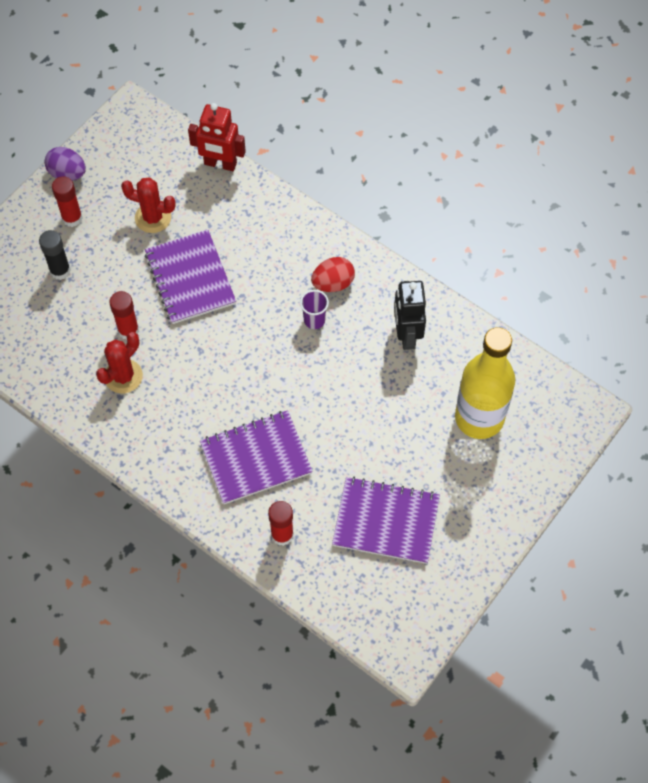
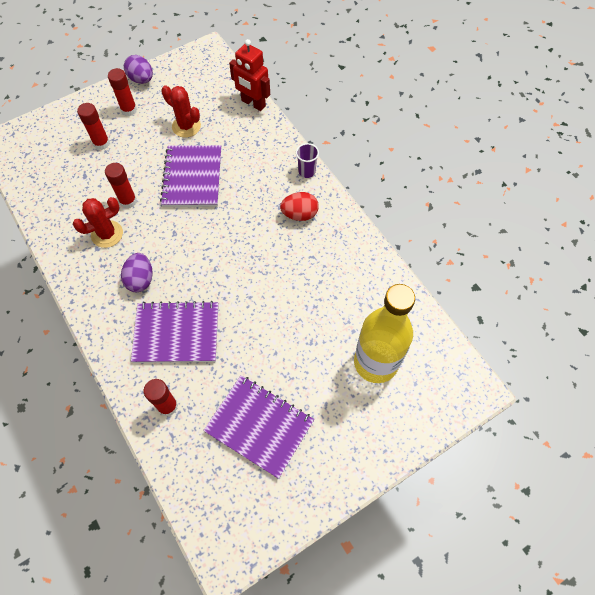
camera: 20 degrees right, 0 degrees up
(60, 271) = (101, 143): black glue stick -> red glue stick
(188, 414) = (140, 279): none -> purple egg
(314, 320) = (272, 238): purple cup -> purple cup (306, 171)
(407, 335) = (342, 273): black robot -> none

